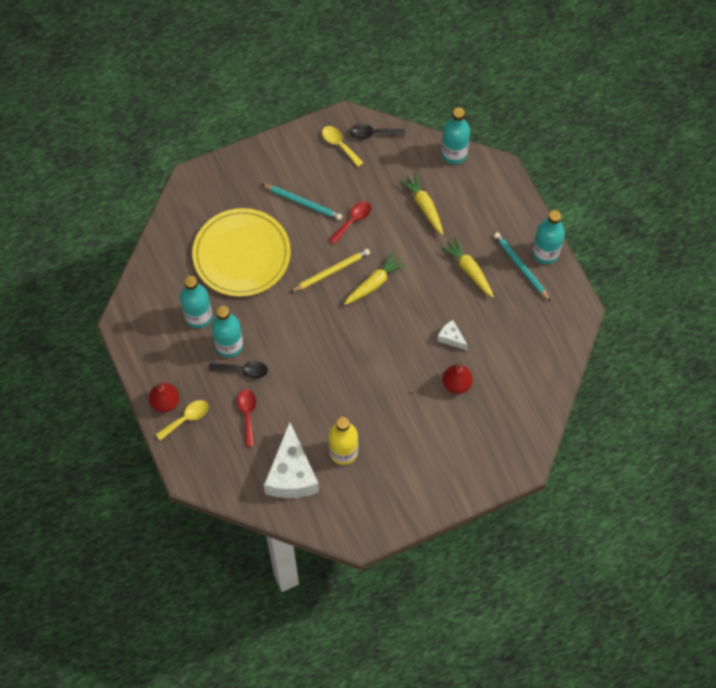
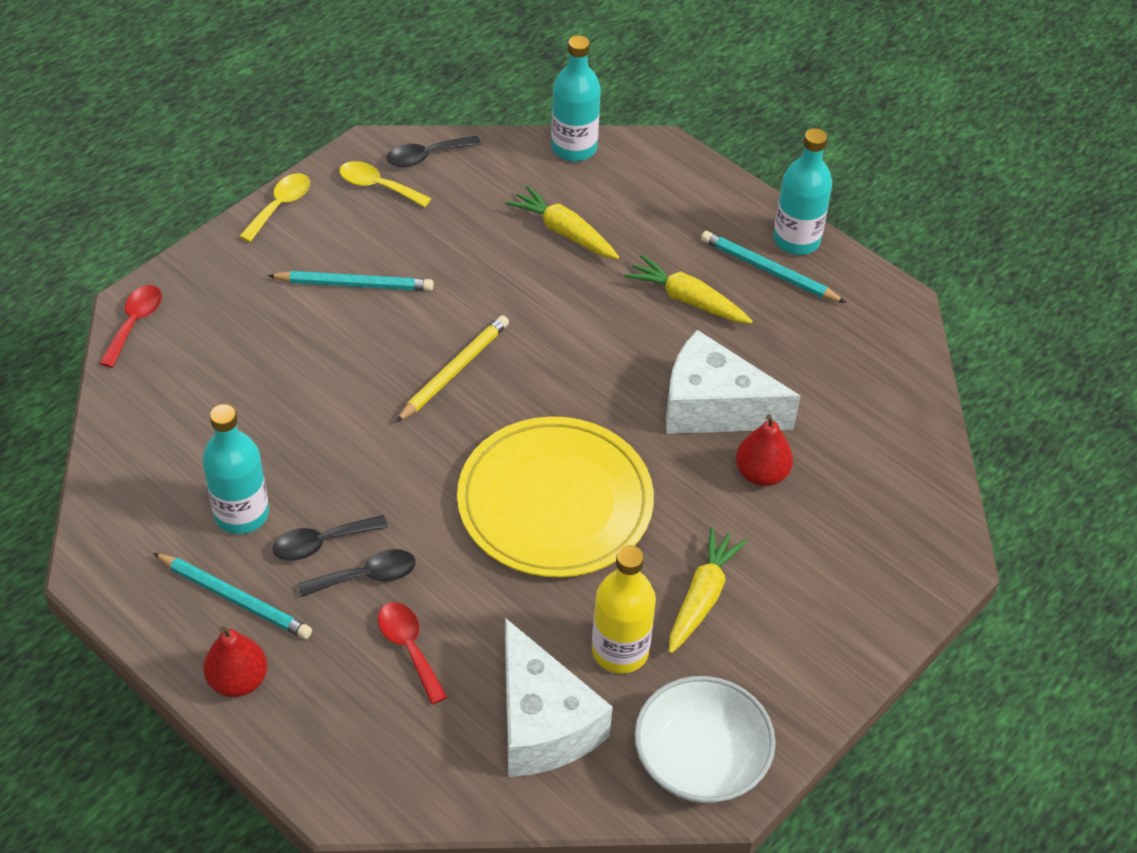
camera: 25 degrees left, 15 degrees down
(179, 360) = (234, 598): none -> turquoise pencil
(186, 418) = (293, 695): yellow spoon -> yellow spoon (280, 206)
(229, 345) = (321, 543): turquoise bottle -> black spoon
(241, 254) = (280, 392): yellow plate -> yellow plate (555, 502)
(353, 220) = (454, 285): red spoon -> red spoon (135, 323)
(355, 518) = (700, 759): none -> white bowl
(374, 283) = (538, 365): yellow carrot -> yellow carrot (702, 597)
(451, 338) = (713, 407): white cheese -> white cheese, size x2.19

